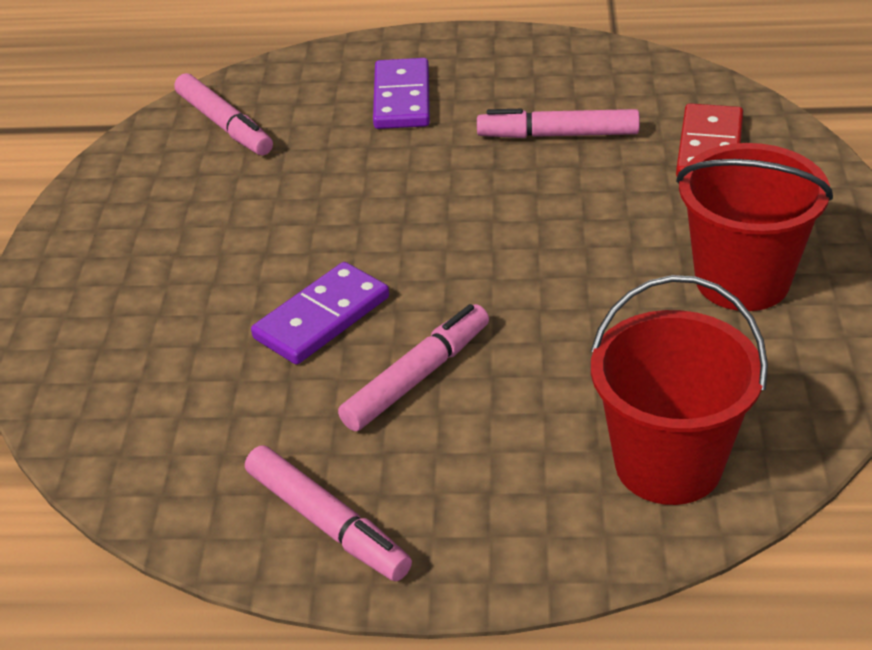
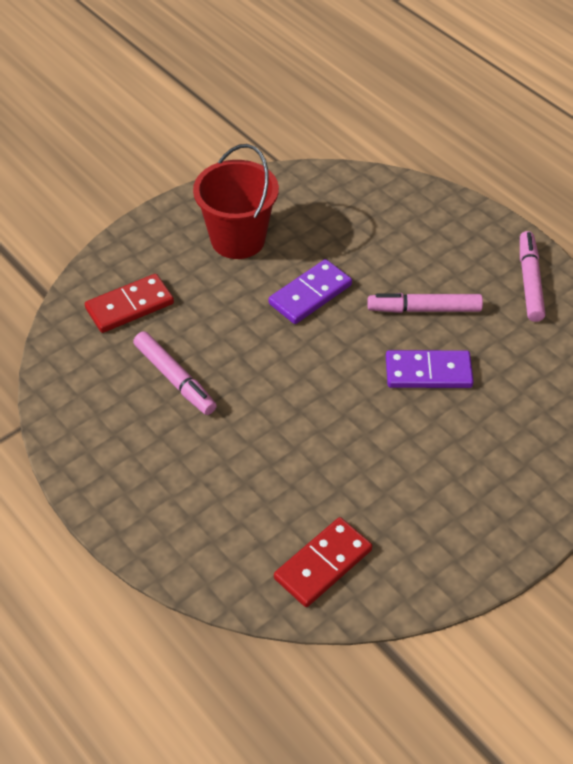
camera: 135 degrees left, 10 degrees up
(224, 125) = (323, 564): pink marker -> red domino
(402, 98) = (203, 485): purple domino -> purple domino (310, 294)
(668, 464) = (381, 205): red bucket -> none

